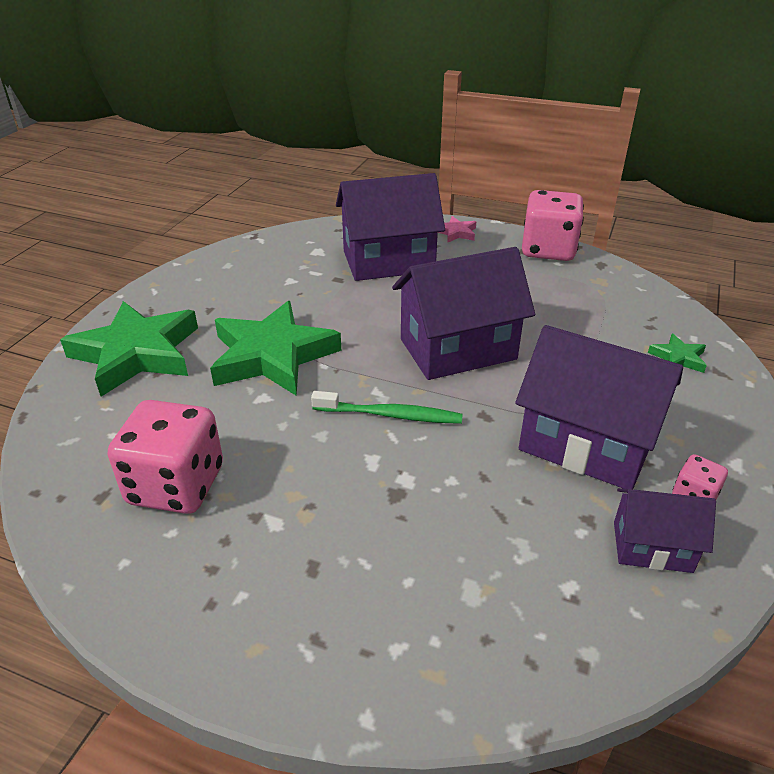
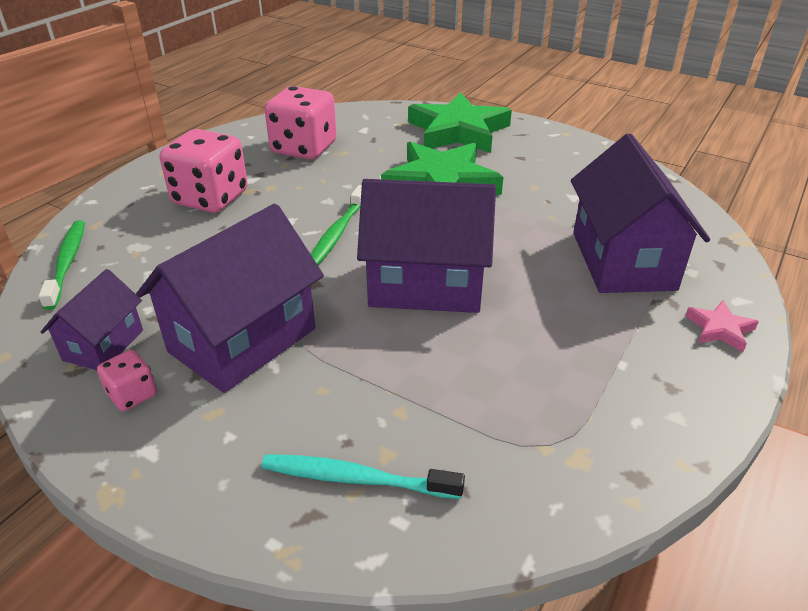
camera: 100 degrees right, 0 degrees up
(458, 349) = (426, 285): purple house -> purple house turned 75 degrees counterclockwise
(537, 662) = (67, 263): none -> green toothbrush
(548, 250) = (681, 420): pink dice -> pink dice (210, 198)
(678, 358) = (356, 478): green star -> turquoise toothbrush

